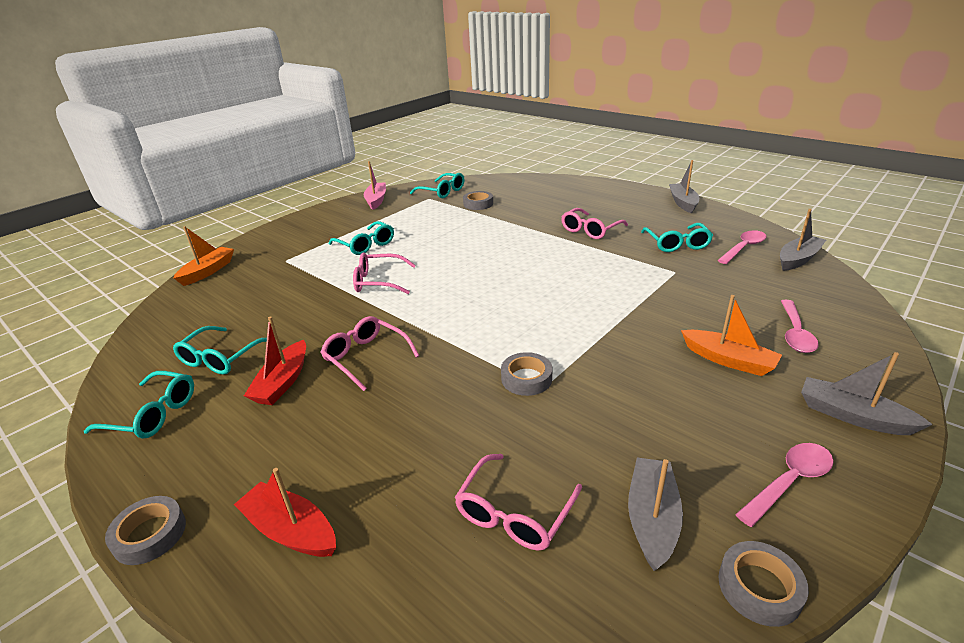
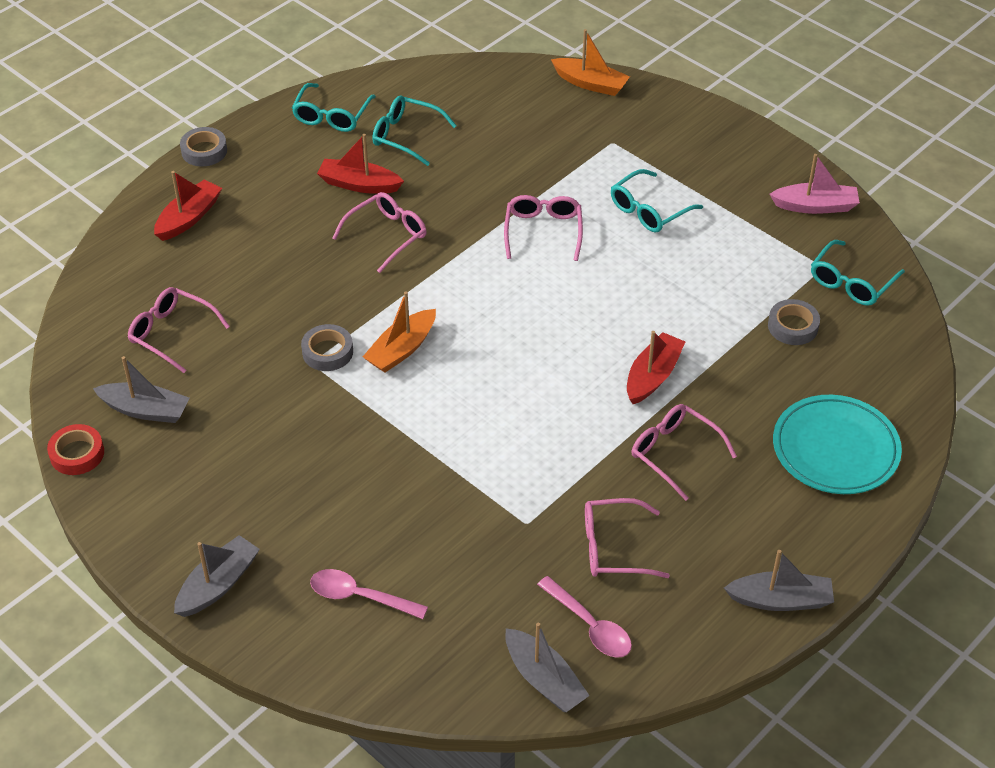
camera: 90 degrees right, 15 degrees up
(526, 238) = (653, 376): none -> red boat
(570, 193) = (835, 449): none -> turquoise plate
(677, 244) = (613, 548): turquoise glasses -> pink glasses
(729, 360) = (323, 518): orange boat -> orange boat (401, 349)
(759, 587) = (77, 454): grey tape -> red tape
(789, 482) = (157, 505): pink spoon -> none

